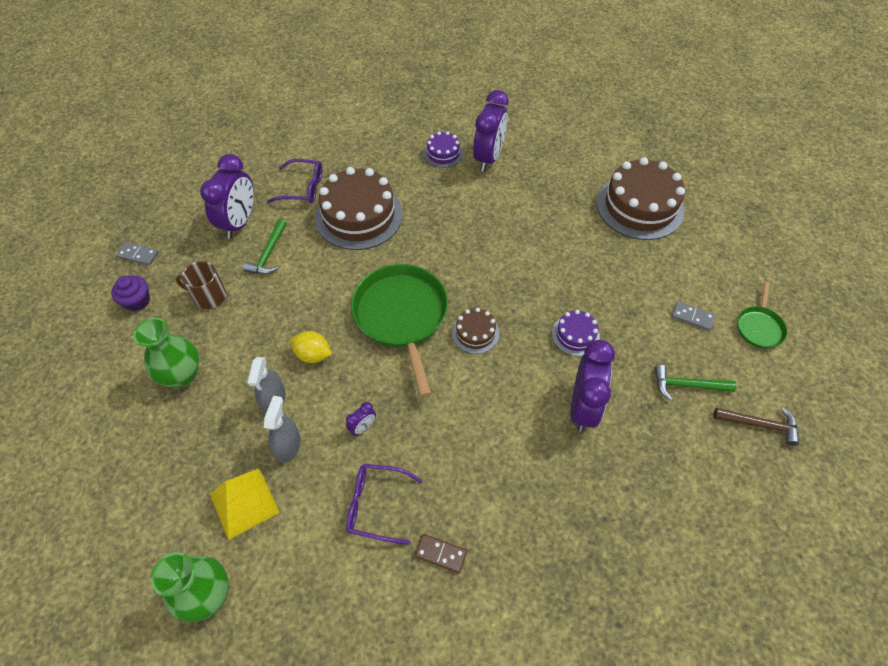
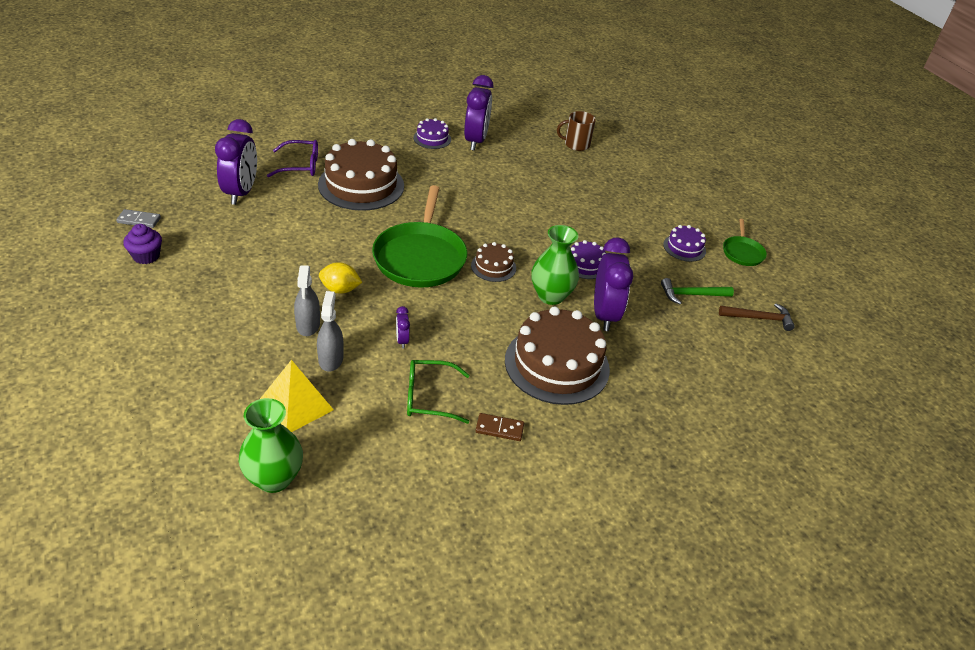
camera: 15 degrees left, 15 degrees down
(182, 375) = (208, 311): green vase -> green vase (551, 296)
(209, 296) = (222, 250): brown mug -> brown mug (576, 144)
(268, 254) = (277, 216): green hammer -> none
(363, 427) = (402, 340): purple clock -> purple clock turned 135 degrees clockwise
(376, 505) = (429, 397): purple glasses -> green glasses
(401, 316) = (420, 257): green pan -> green pan turned 150 degrees counterclockwise
(640, 206) = (620, 173): brown cake -> brown cake (557, 364)
(692, 317) = (684, 248): grey domino -> purple cake

